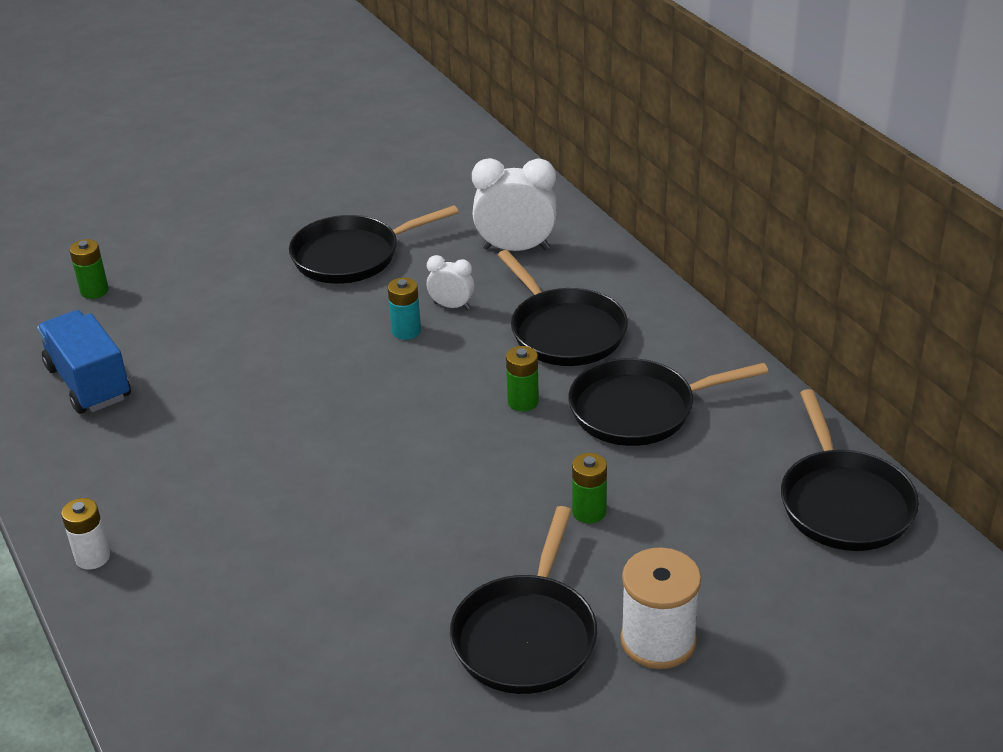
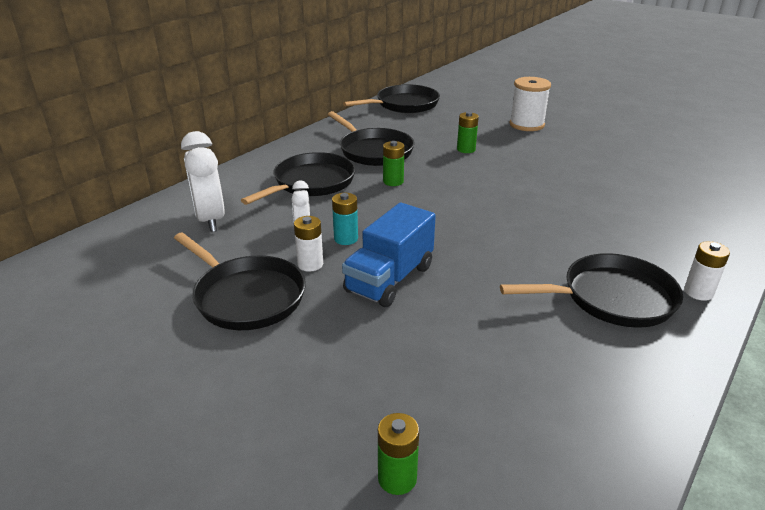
camera: 115 degrees left, 5 degrees down
(88, 383) = (545, 393): blue truck -> blue truck (389, 279)
(375, 299) = (310, 264): none -> white battery
(526, 636) = (560, 148): black pan -> black pan (612, 298)

